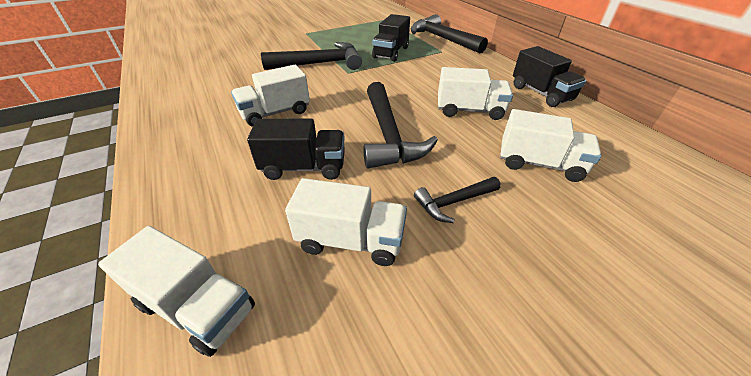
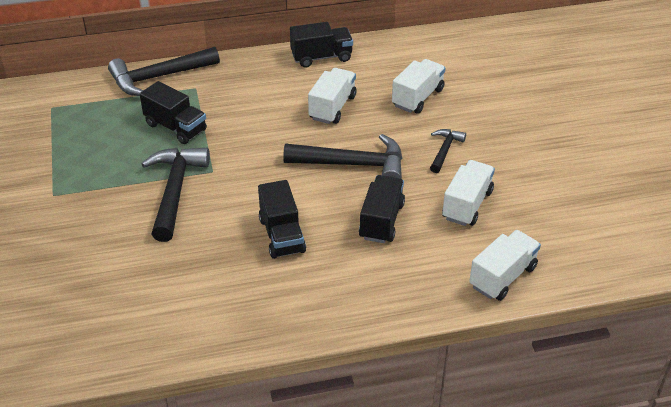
camera: 75 degrees left, 0 degrees up
(275, 113) = (282, 235): white truck -> black truck
(453, 202) = (444, 150): black hammer -> black hammer turned 150 degrees counterclockwise

